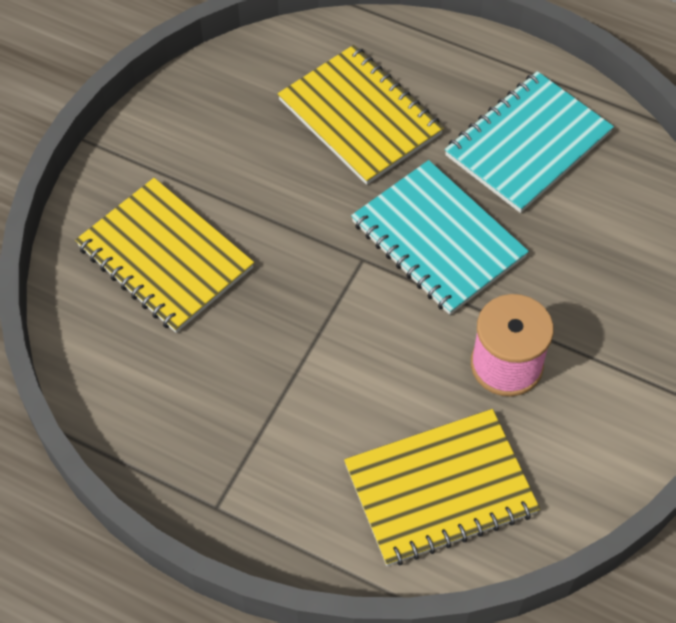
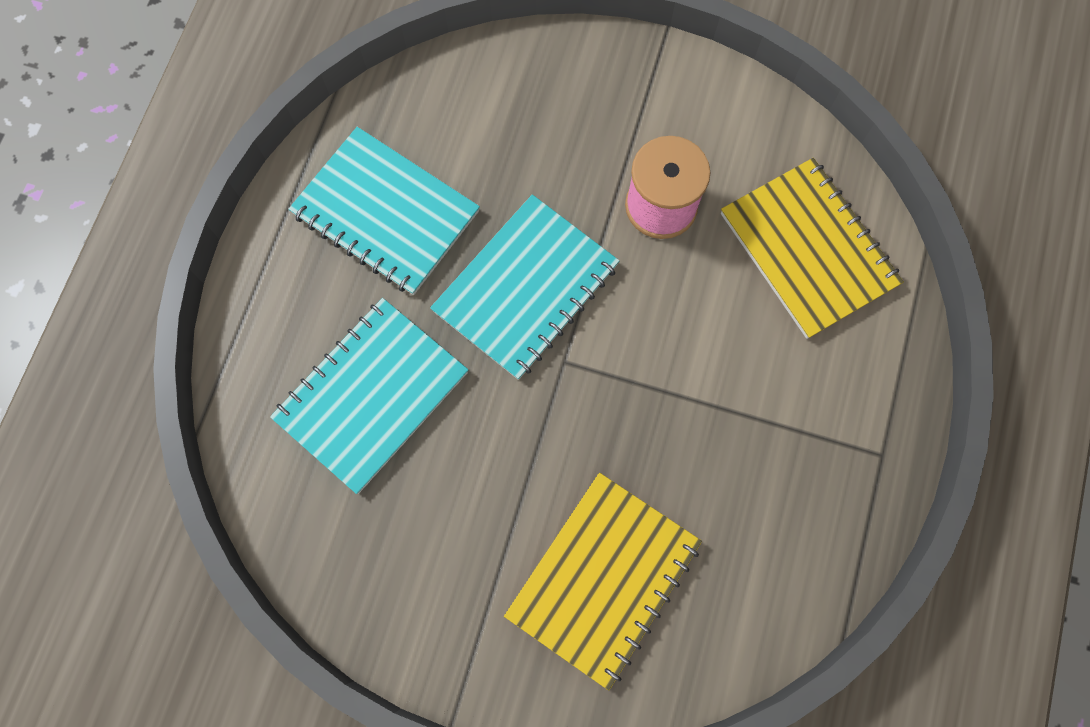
camera: 100 degrees left, 15 degrees up
(360, 117) = (371, 395): yellow notebook -> turquoise notebook

